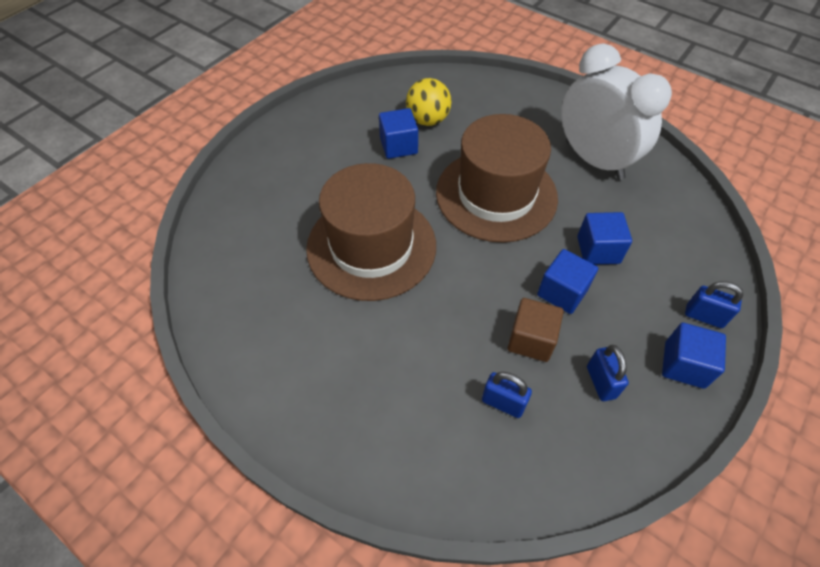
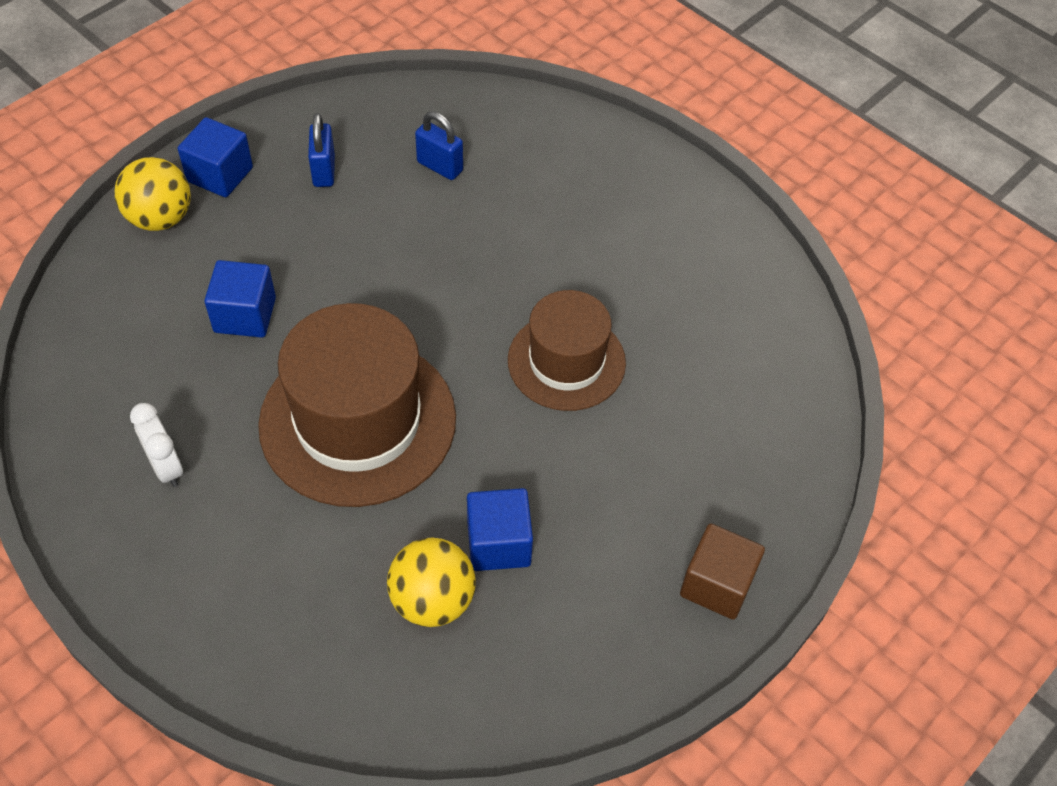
camera: 175 degrees left, 0 degrees up
(371, 246) = (566, 361): brown hat -> brown hat, size x0.63
(531, 340) = (385, 220): brown cube -> brown cube (717, 584)
(562, 292) = (322, 267): blue cube -> none
(594, 159) = (166, 467): white clock -> white clock, size x0.42
(704, 316) = (160, 218): blue padlock -> yellow ball

